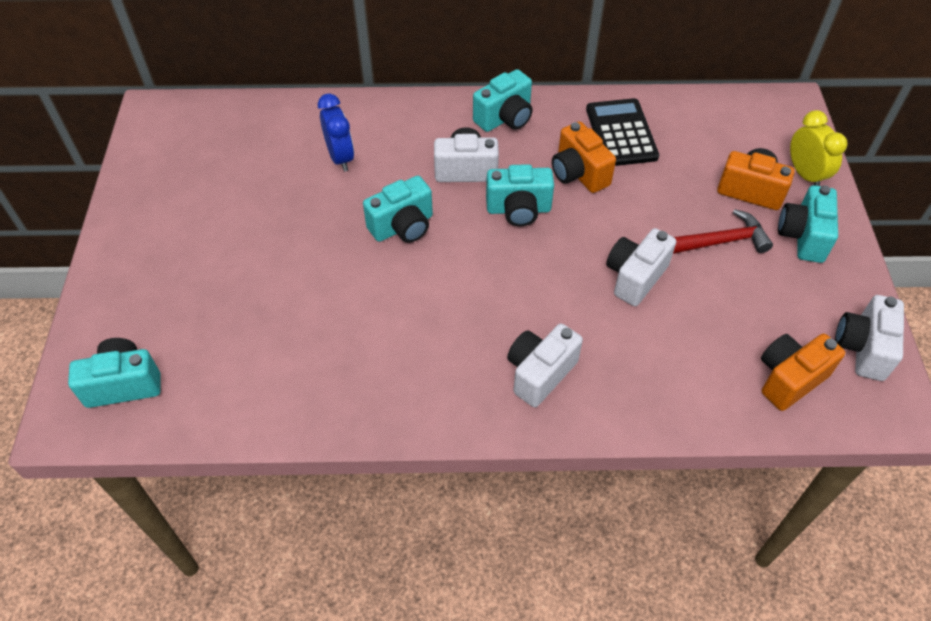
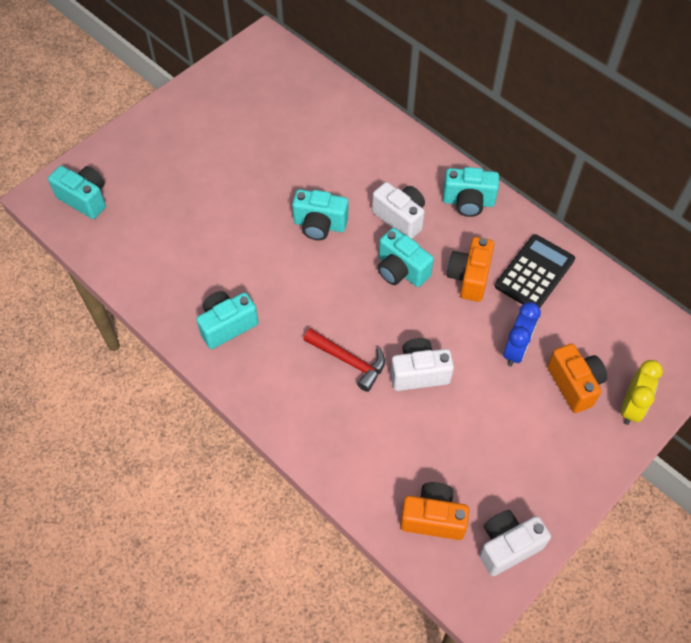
camera: 45 degrees right, 5 degrees up
(340, 157) = (335, 151): blue clock -> blue clock (515, 350)
(540, 373) = (291, 379): white camera -> none
(722, 241) = (507, 400): red hammer -> red hammer (349, 361)
(803, 236) = (568, 445): turquoise camera -> turquoise camera (227, 325)

